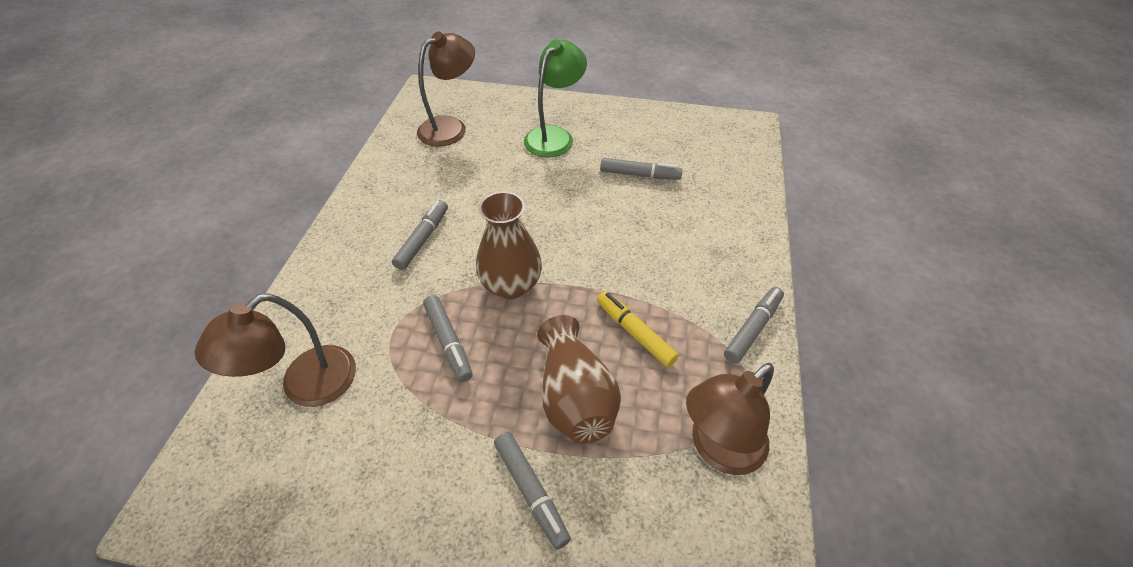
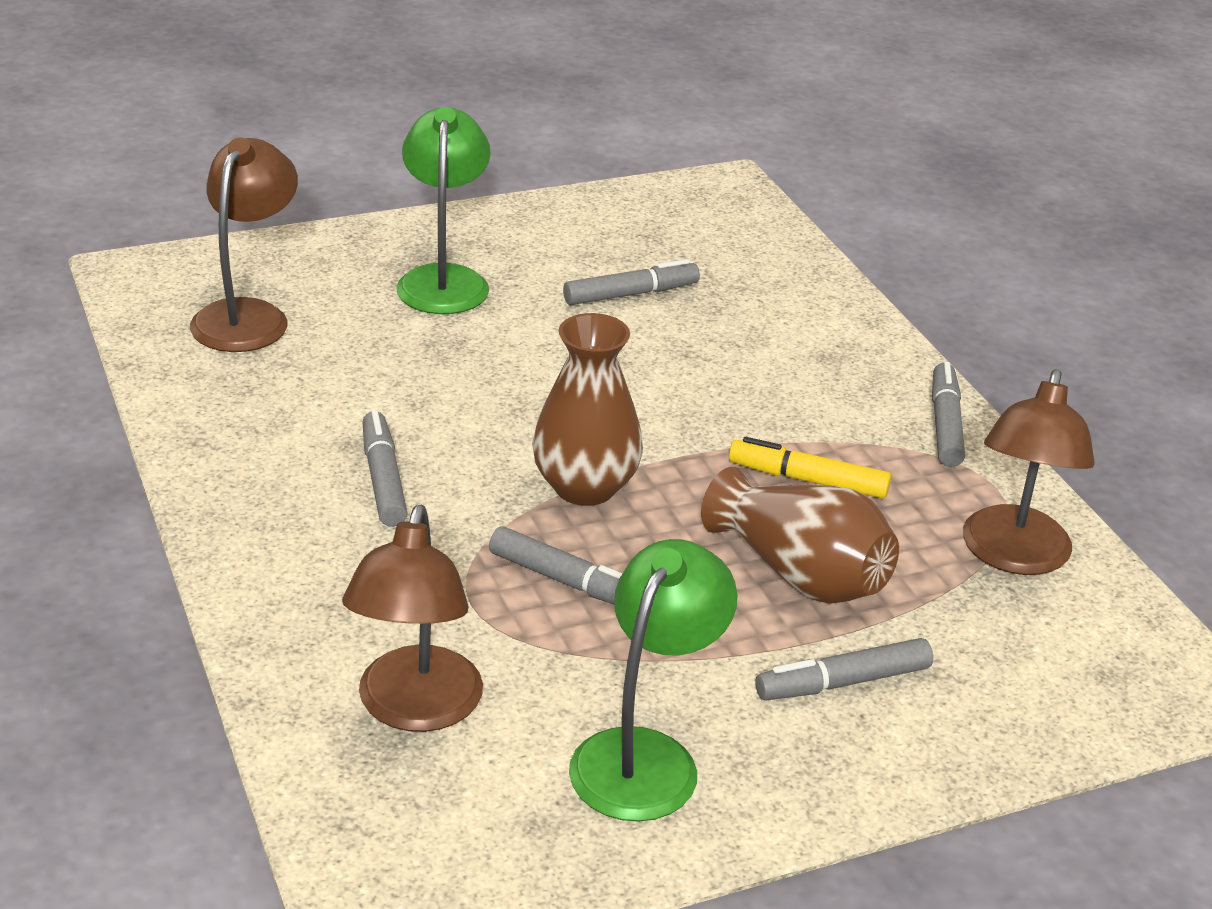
camera: 35 degrees left, 15 degrees down
(380, 483) = (645, 756): none -> green lamp
(531, 491) = (842, 682): grey marker -> grey marker turned 135 degrees clockwise

